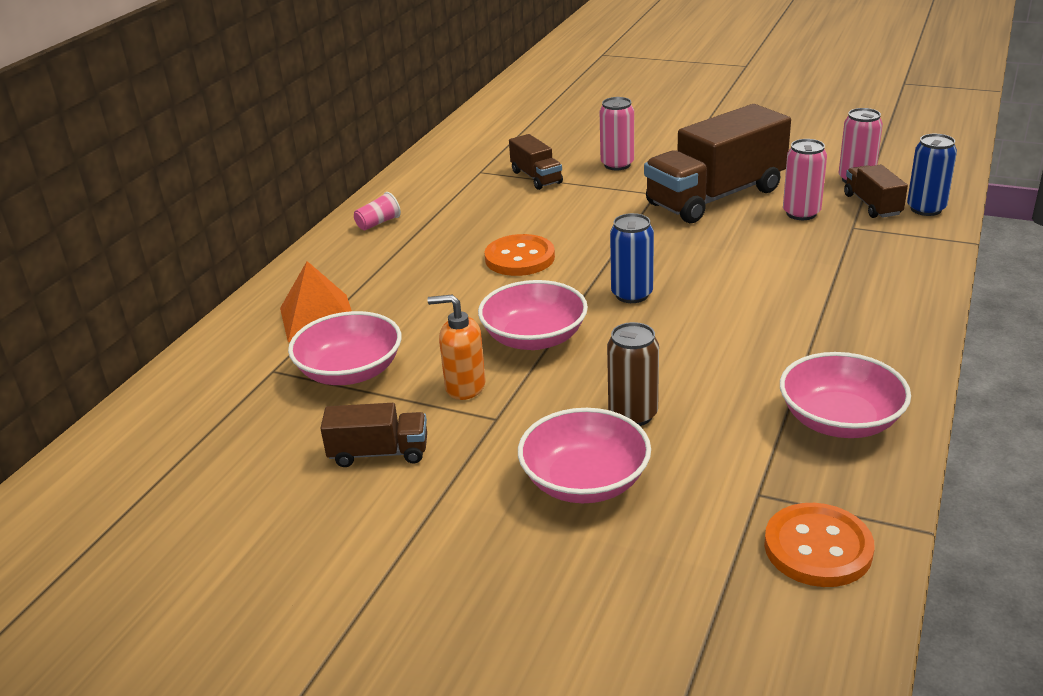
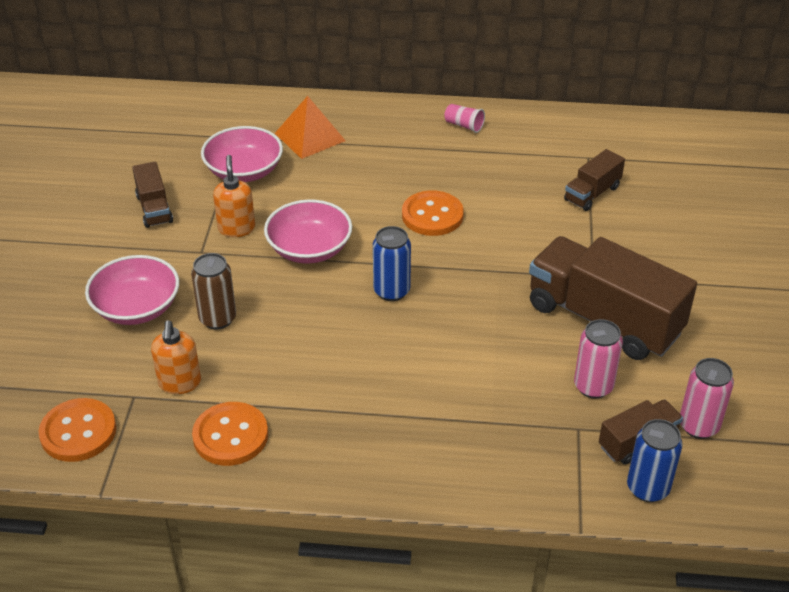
camera: 70 degrees right, 10 degrees up
(617, 164) = (647, 240): pink can -> none
(742, 453) = (180, 383): none -> orange soap dispenser
(840, 420) = (230, 436): pink bowl -> orange button

